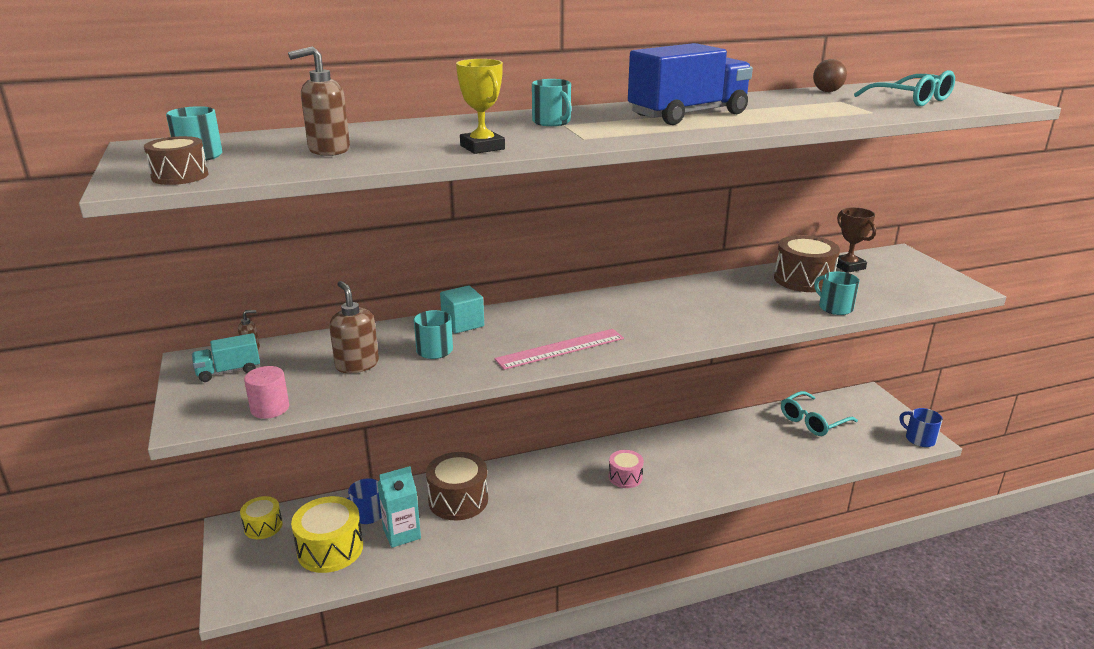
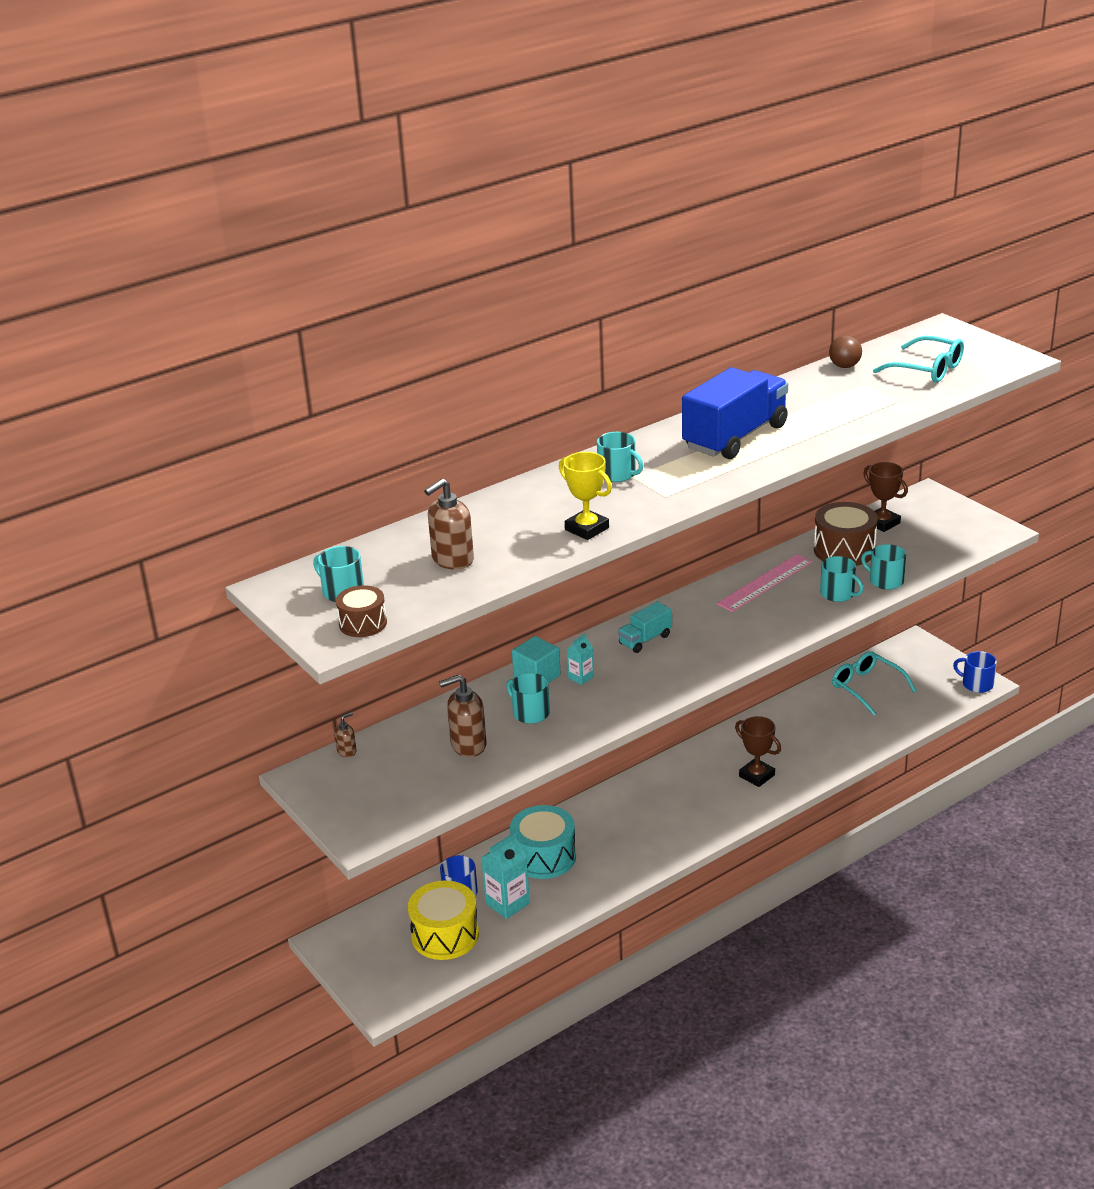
camera: 15 degrees left, 5 degrees up
(229, 371) = (348, 780): turquoise truck -> turquoise truck (645, 640)
(263, 526) = (358, 931): yellow drum -> none
(270, 408) = (424, 807): pink cylinder -> none
(357, 365) = (468, 745): brown soap dispenser -> brown soap dispenser turned 60 degrees counterclockwise
(458, 500) = (544, 857): brown drum -> turquoise drum
(501, 331) = (581, 677): none -> turquoise carton
(560, 349) = (650, 685): pink ruler -> pink ruler (765, 583)
(625, 477) = (701, 793): pink drum -> none
(682, 473) = (757, 776): none -> brown trophy
(783, 310) = (838, 594): none -> turquoise mug
(812, 421) = (866, 687): turquoise glasses -> turquoise glasses turned 105 degrees clockwise

